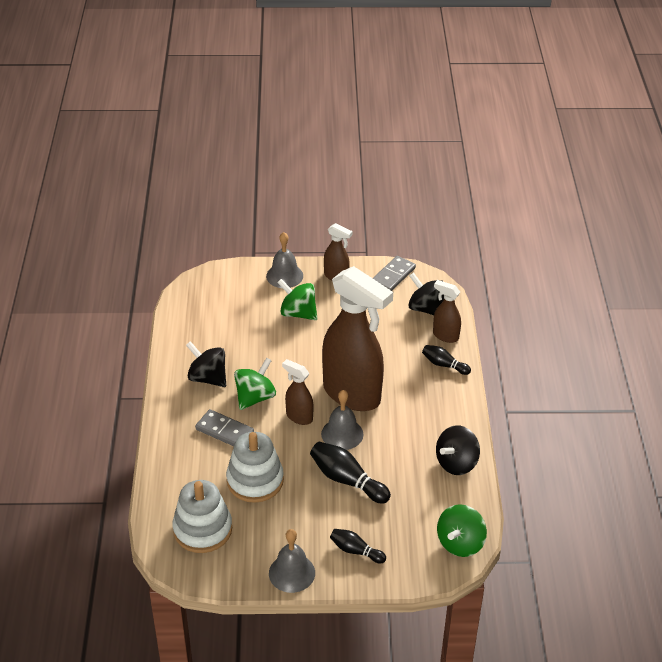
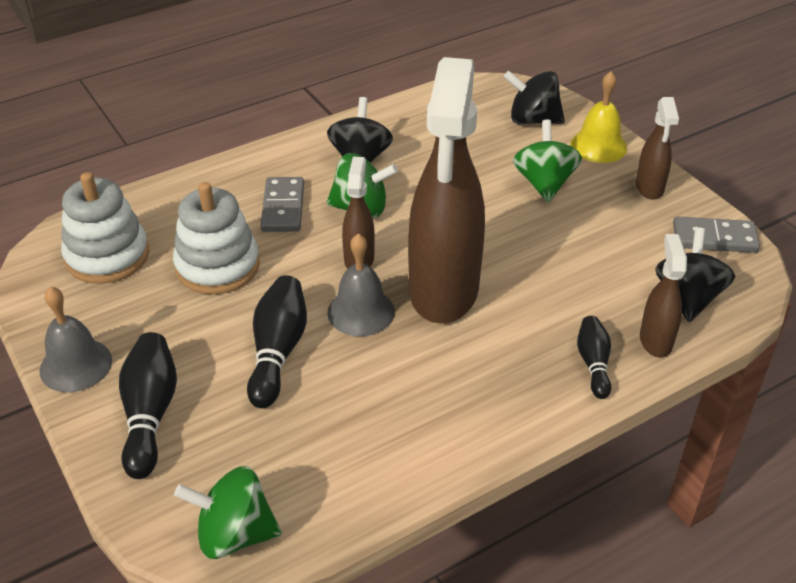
camera: 60 degrees right, 0 degrees up
(284, 276) = (598, 146): grey bell -> yellow bell
(355, 551) = (150, 414): black bowling pin -> black bowling pin, size x1.62
(456, 463) = (400, 461): black spinning top -> black spinning top (532, 120)

